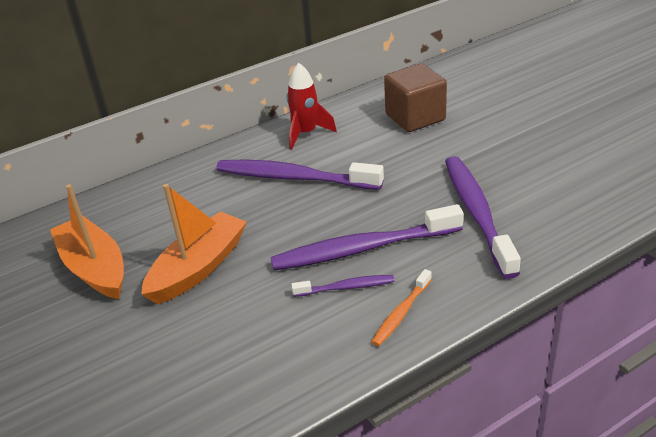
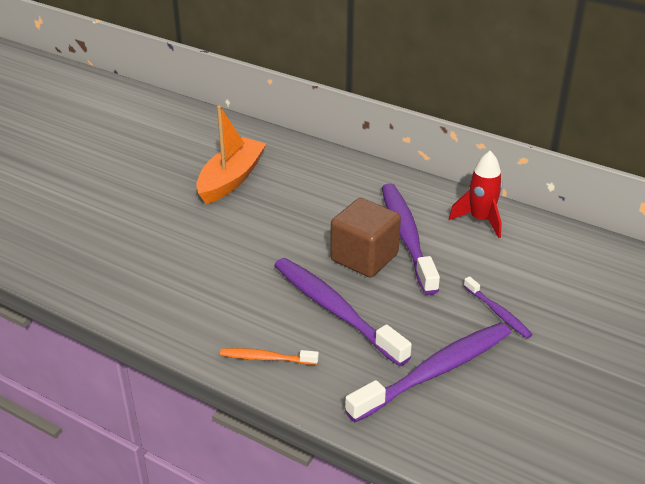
camera: 60 degrees right, 0 degrees up
(198, 267) = (259, 228): orange boat -> none
(346, 287) = (280, 316): purple toothbrush -> purple toothbrush (498, 312)
(415, 117) = (569, 283): brown cube -> brown cube (364, 257)

